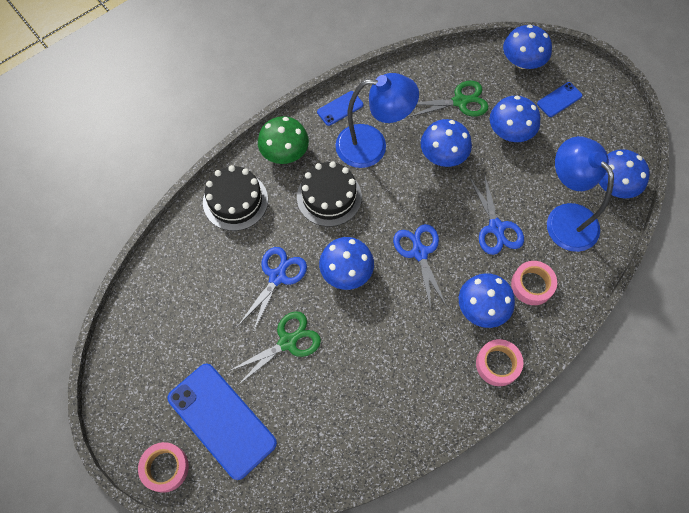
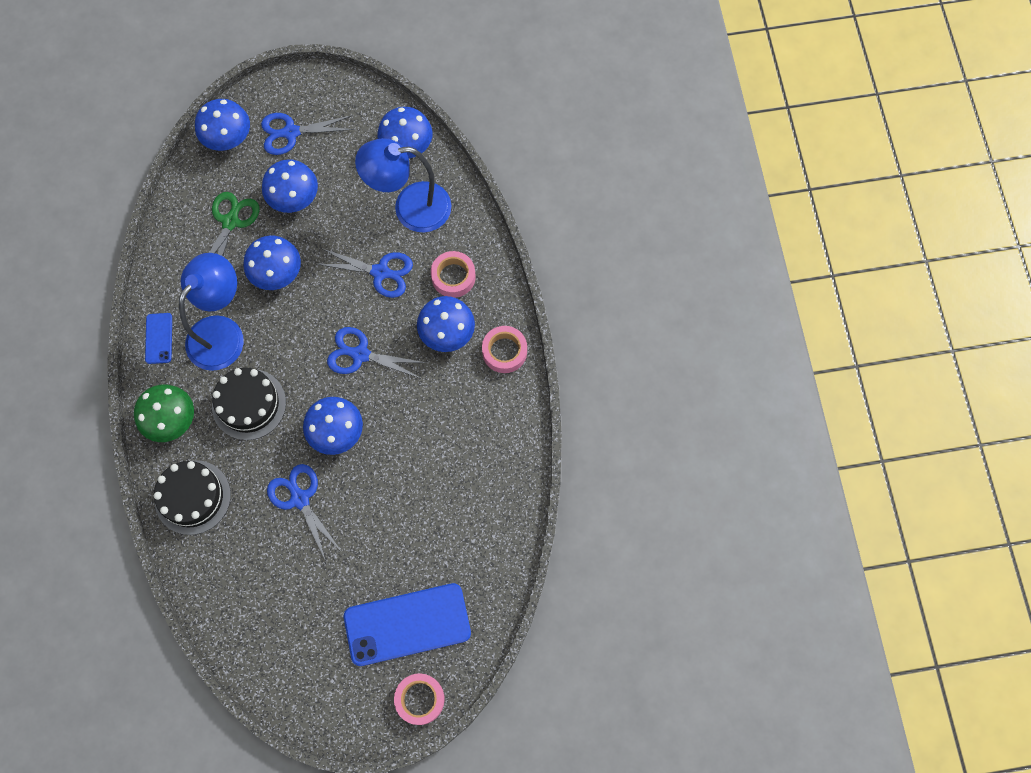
camera: 60 degrees left, 5 degrees up
(287, 342) = (370, 524): green scissors -> none
(559, 99) = (291, 132): blue phone -> blue scissors

